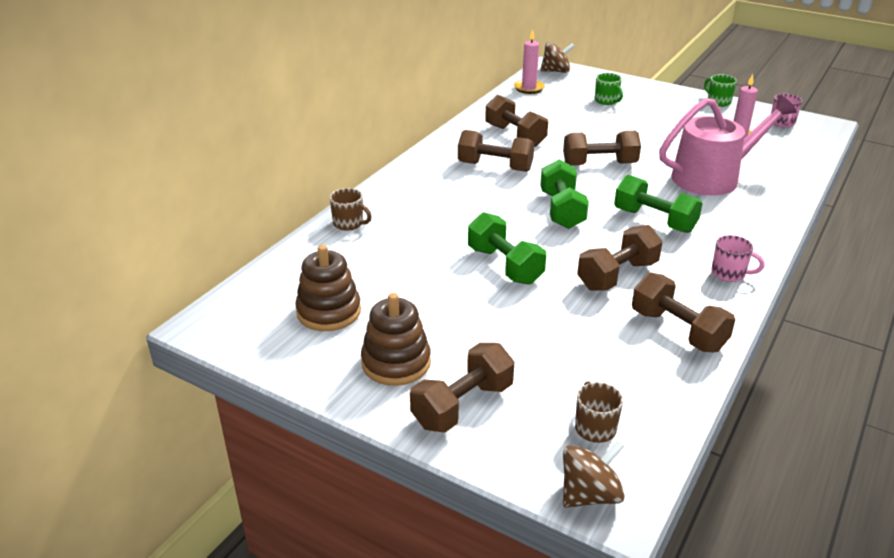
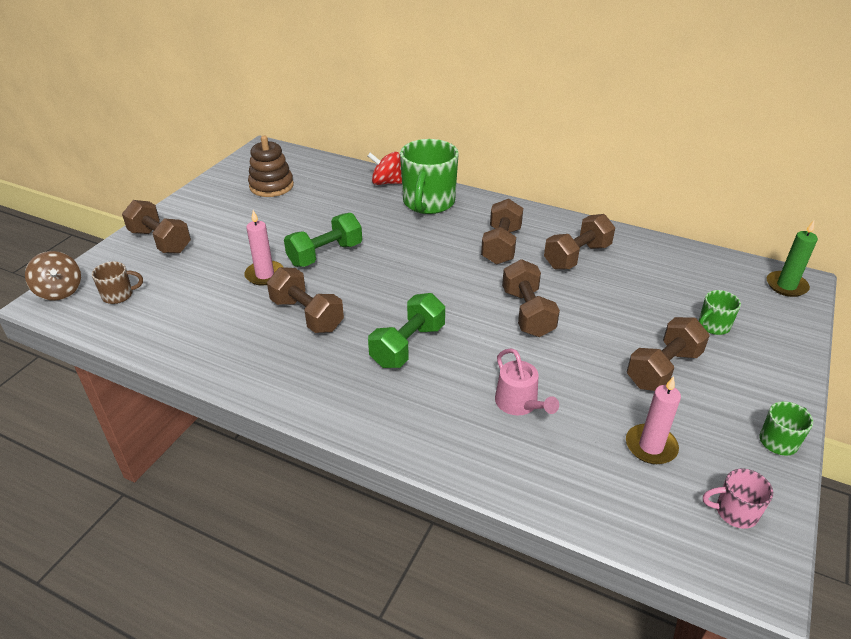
camera: 85 degrees right, 5 degrees up
(349, 223) = (386, 182): brown mug -> red spinning top
(396, 363) = (211, 214): brown stacking toy -> none
(404, 199) = (428, 203): none -> green mug
(529, 88) = (714, 265): pink candle -> pink candle (265, 275)
(556, 71) = (786, 286): brown spinning top -> green candle
(561, 210) = (421, 285): green dumbbell -> none
(678, 330) = (219, 345): brown dumbbell -> brown dumbbell (663, 369)
(712, 177) = (519, 403): pink watering can -> pink watering can, size x0.52
(729, 273) = (305, 390): pink mug -> none

